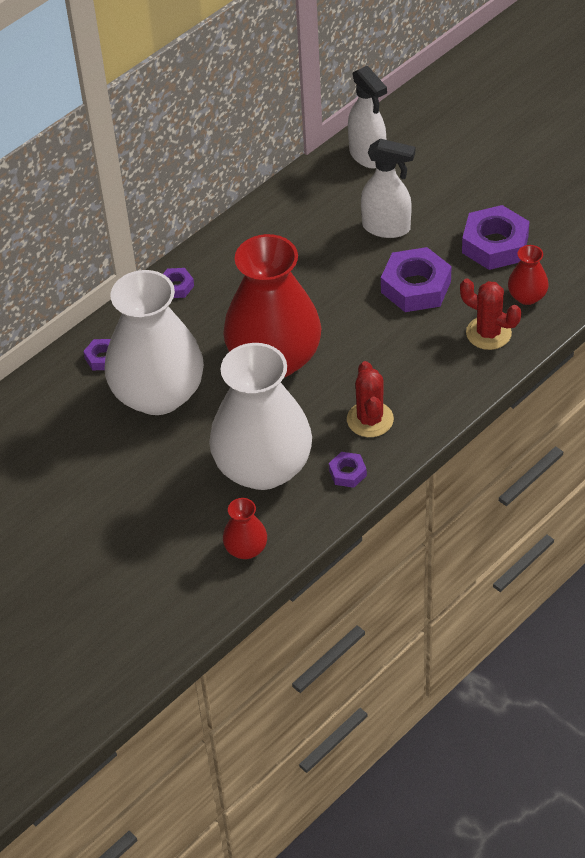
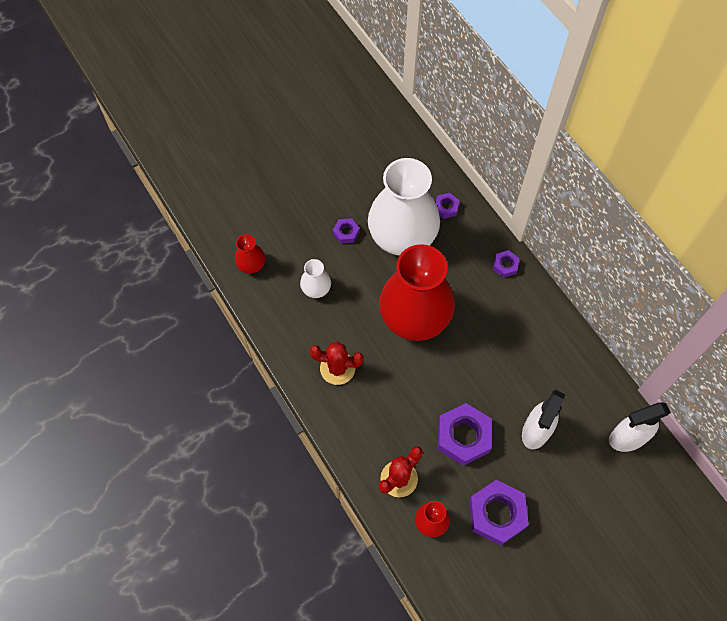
camera: 100 degrees right, 15 degrees up
(263, 467) = (316, 288): white vase -> white vase, size x0.43
(347, 473) = (293, 341): purple nut -> purple nut (346, 233)

